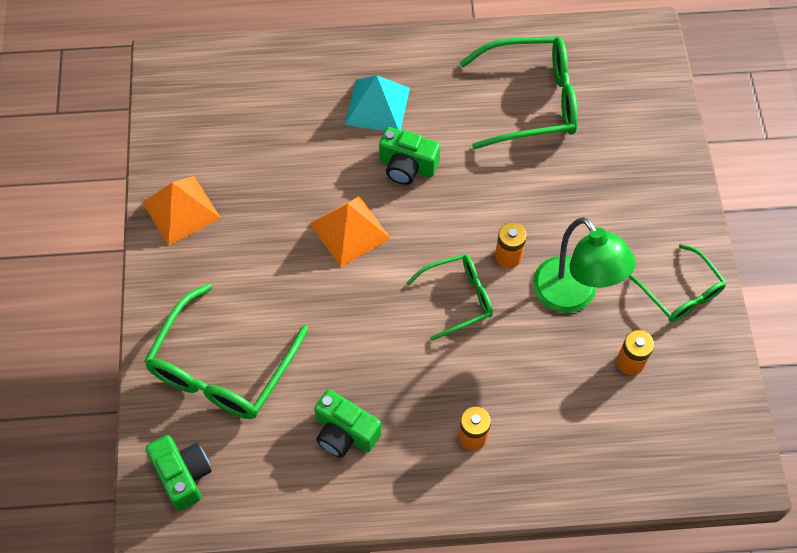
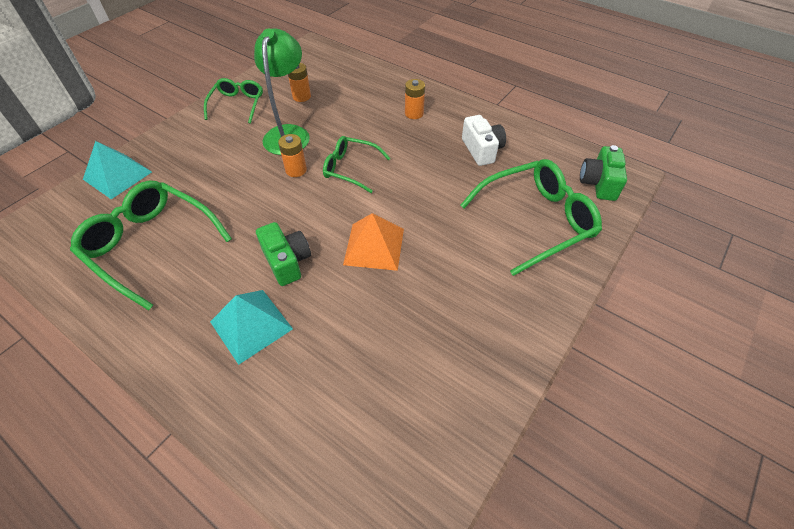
camera: 140 degrees left, 10 degrees down
(181, 210) = (493, 352): orange pyramid -> none
(345, 432) = (482, 150): green camera -> white camera
(658, 129) = (117, 175): none -> turquoise pyramid

